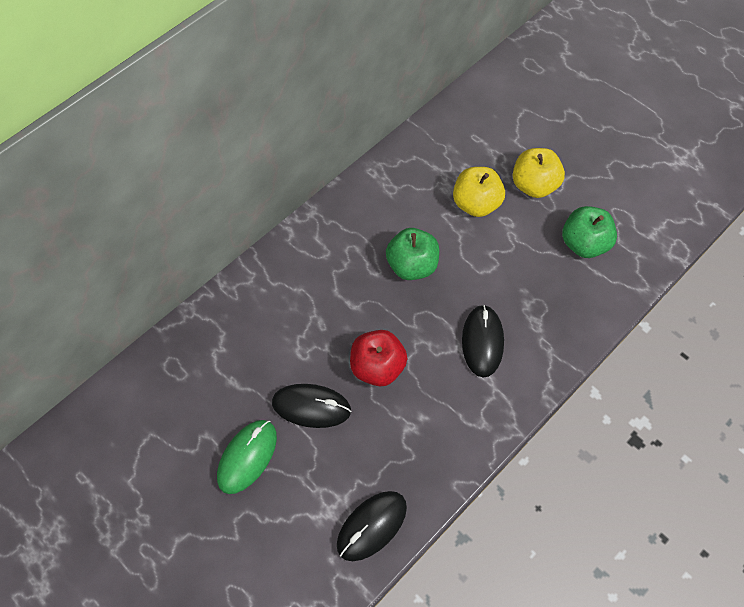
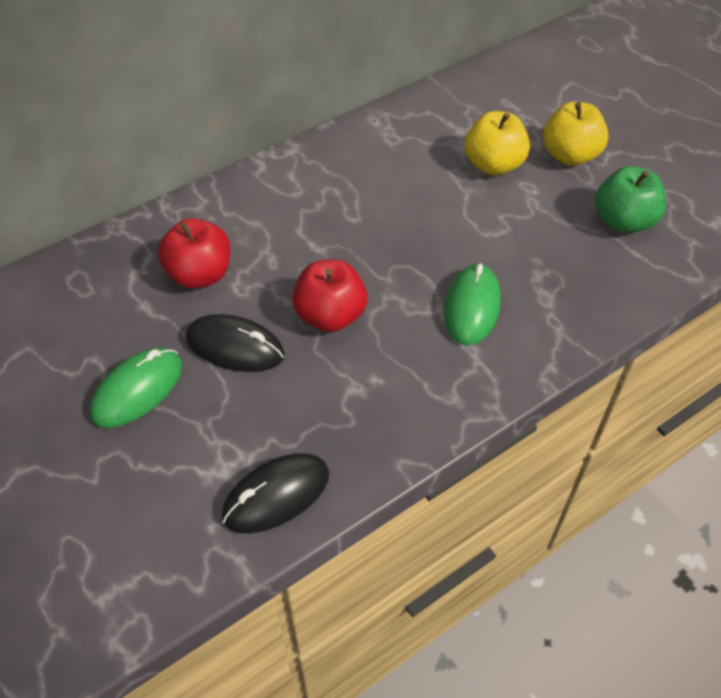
camera: 10 degrees right, 10 degrees down
(268, 345) = (200, 274): none -> red apple
(412, 265) = (400, 216): green apple -> none
(482, 342) = (472, 307): black mouse -> green mouse

